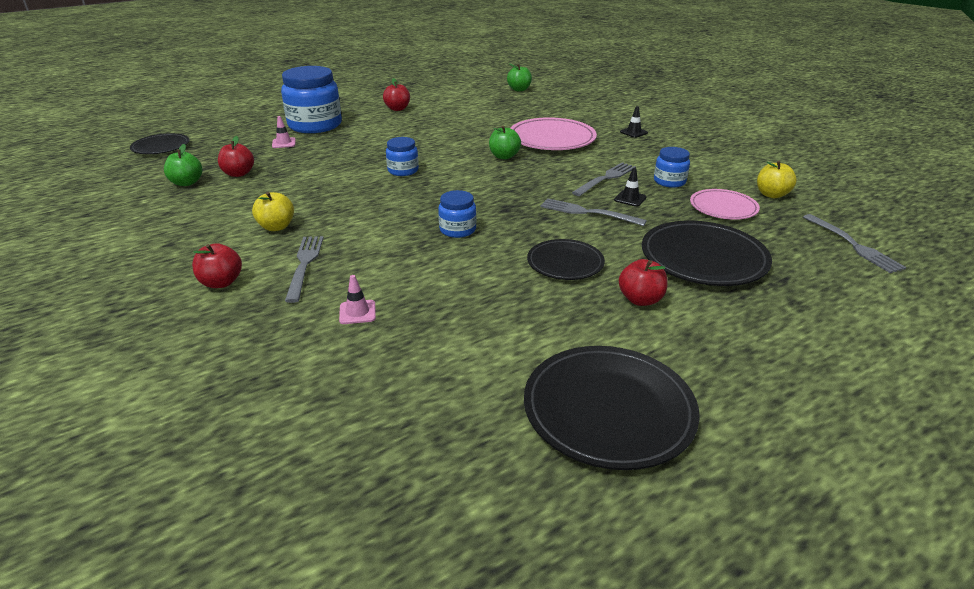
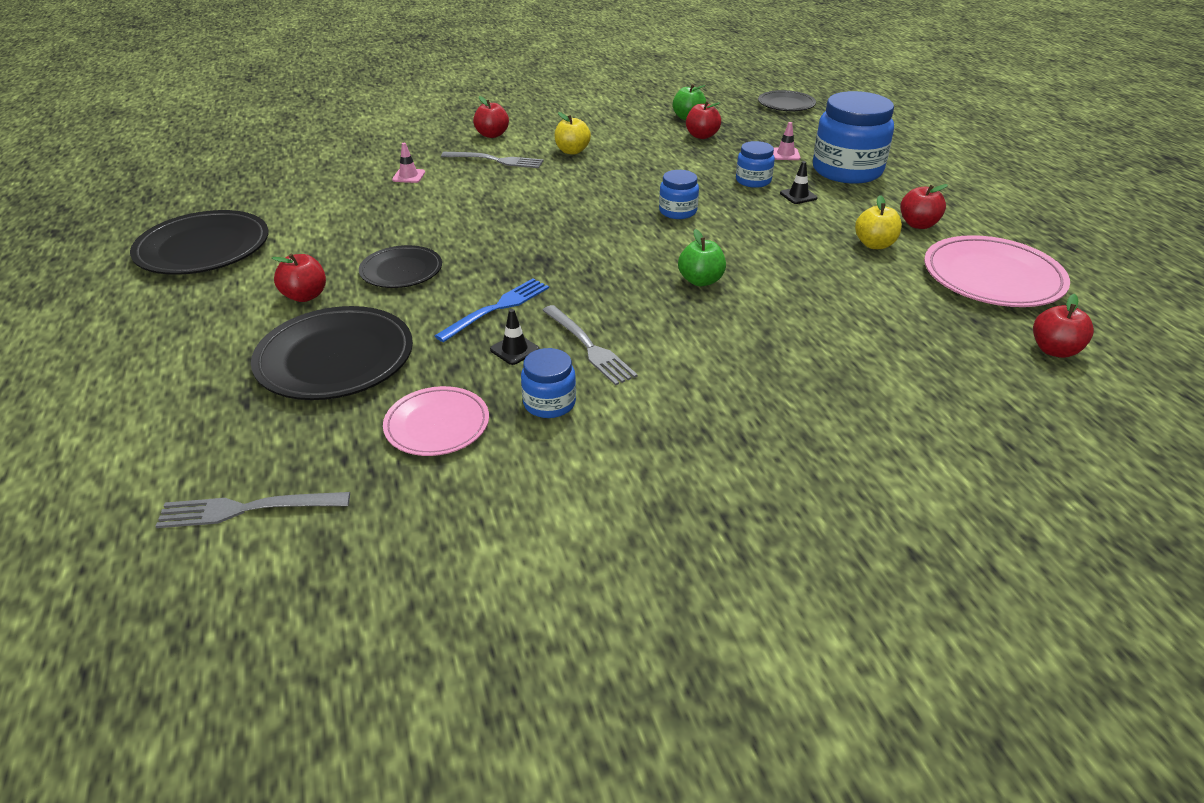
camera: 105 degrees right, 5 degrees up
(457, 230) = (510, 226): blue jar -> blue jar (753, 181)
(519, 89) = (1054, 350): green apple -> red apple
(551, 139) = (763, 333): pink plate -> pink plate (992, 277)
(587, 212) = (498, 308): grey fork -> blue fork
(633, 132) = (780, 432): black traffic cone -> black traffic cone (798, 196)
(771, 195) = (443, 499): yellow apple -> yellow apple (874, 244)

